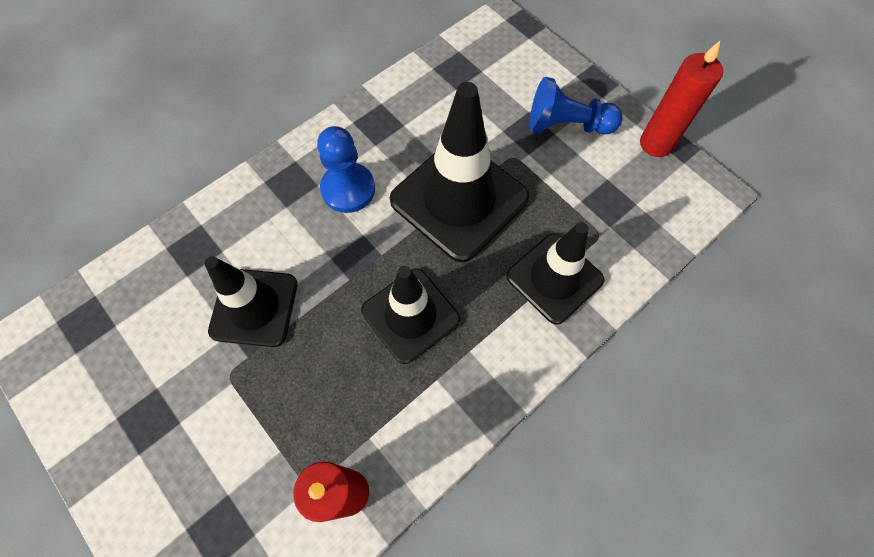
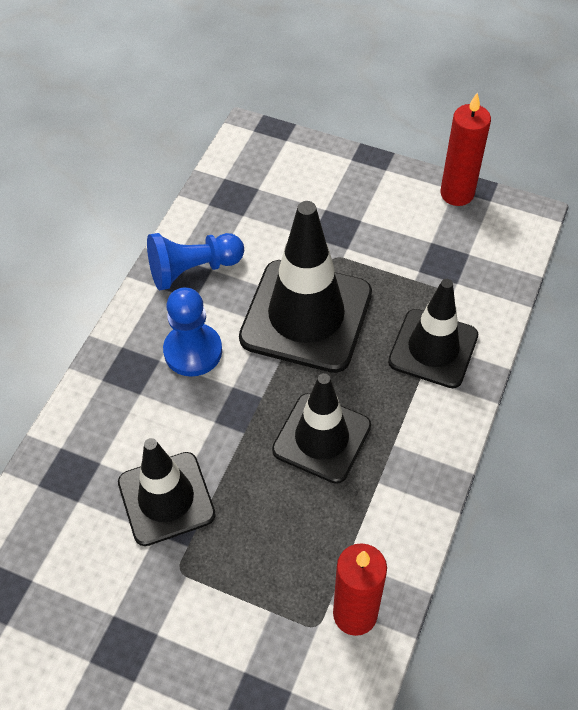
camera: 25 degrees left, 10 degrees down
(567, 125) = (368, 208): blue pawn -> blue pawn (193, 270)

